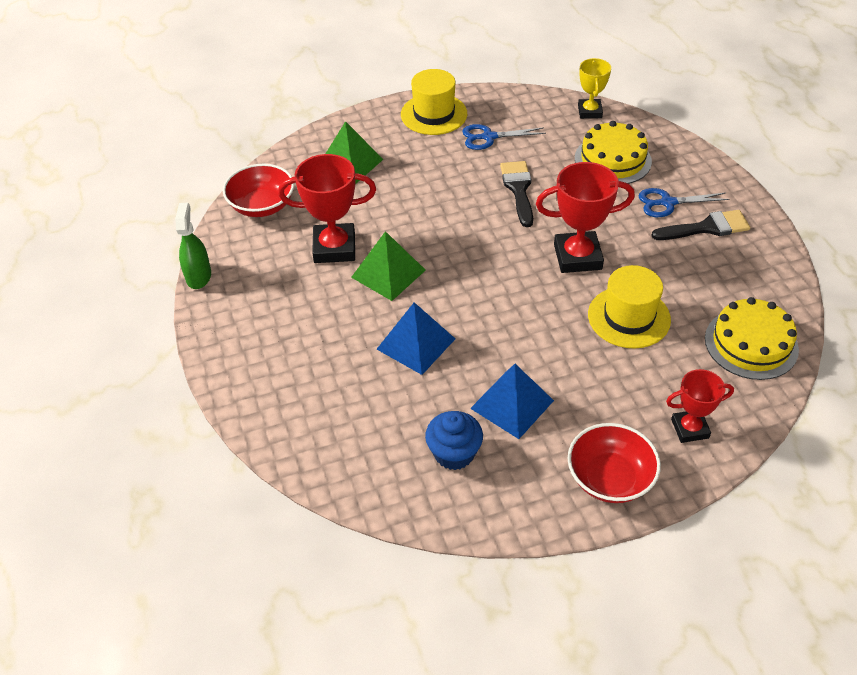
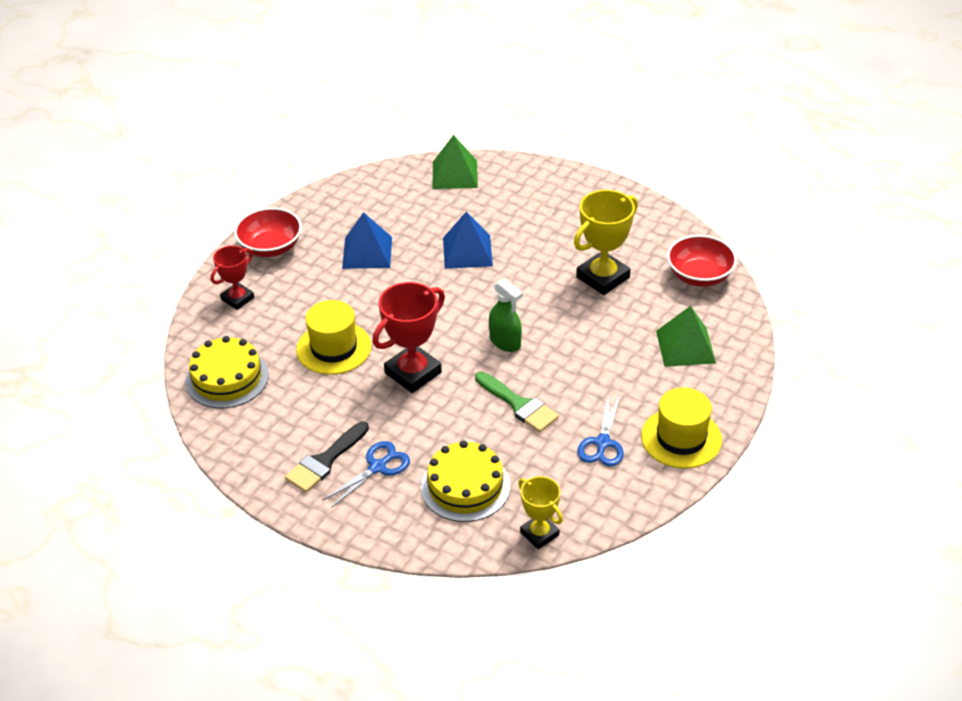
camera: 140 degrees right, 5 degrees down
(198, 276) = (666, 211): green spray bottle -> green spray bottle (505, 342)
(334, 248) = (603, 277): red trophy -> yellow trophy
(388, 273) = (541, 282): green pyramid -> green pyramid (454, 174)
(454, 453) = (377, 211): blue cupcake -> none
(489, 137) = (602, 443): blue scissors -> blue scissors turned 150 degrees clockwise
(518, 189) = (519, 405): black brush -> green brush

